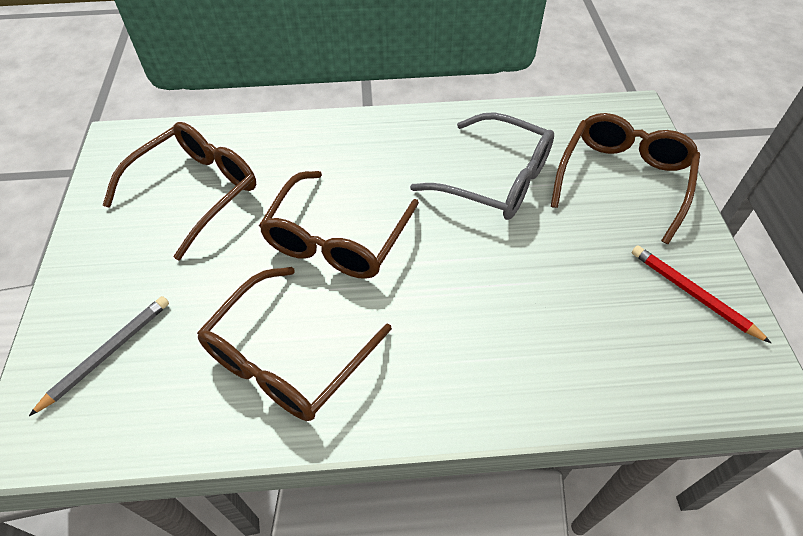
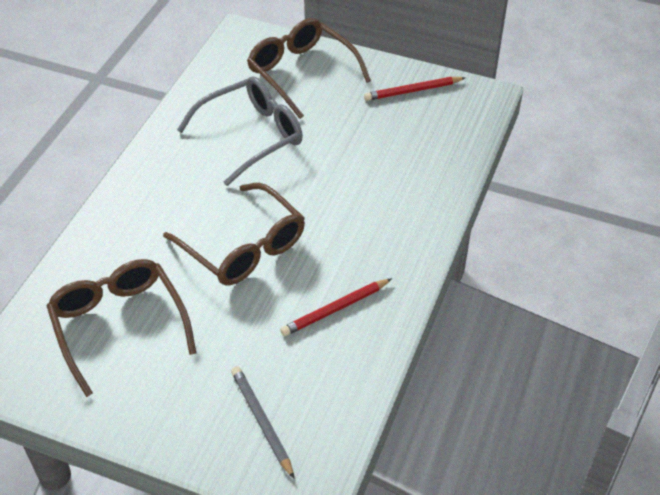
camera: 65 degrees left, 5 degrees down
(287, 358) = (335, 309): brown glasses -> red pencil

